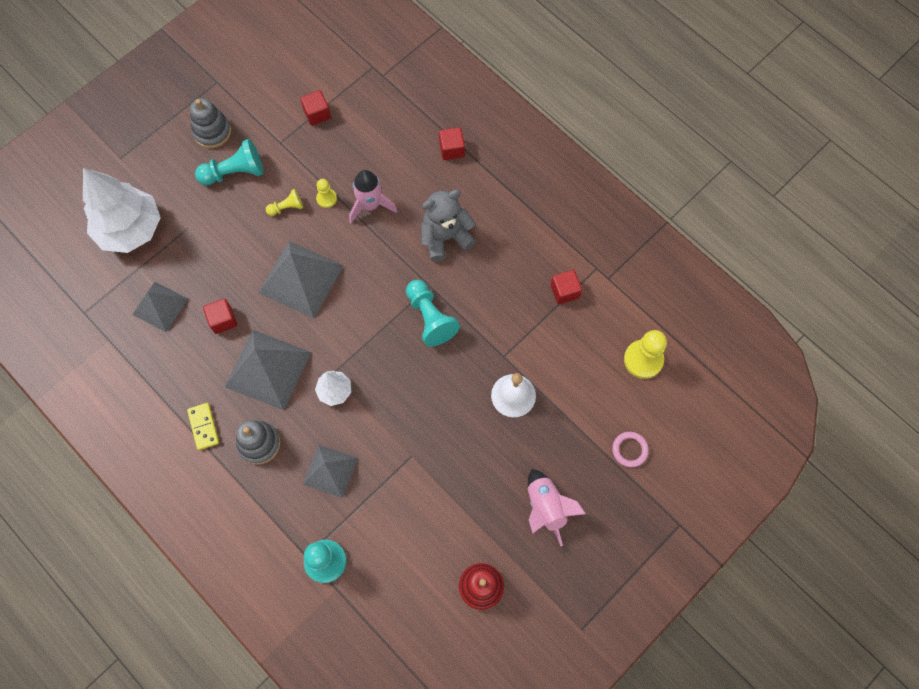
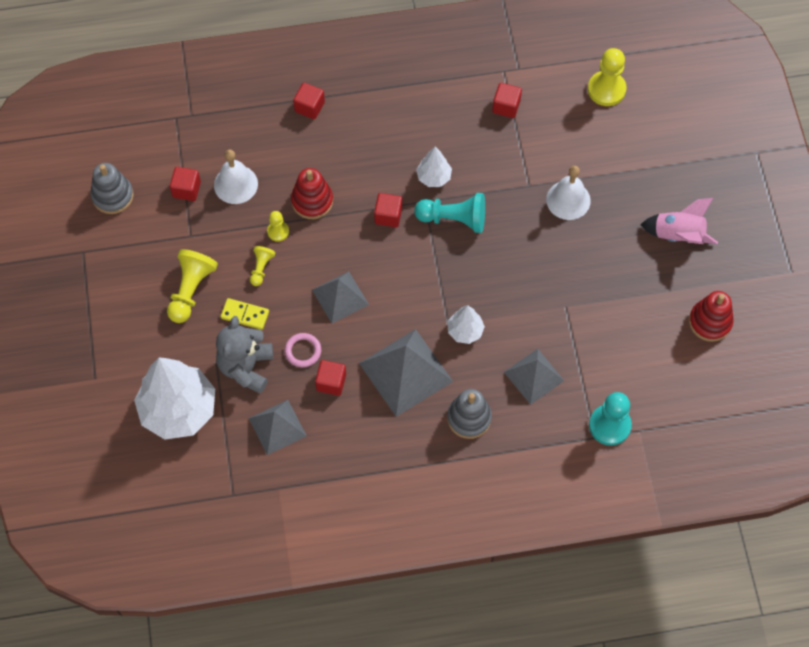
camera: 55 degrees left, 5 degrees down
(203, 427) = (421, 454): yellow domino -> yellow domino (245, 315)
(212, 132) = (133, 285): grey stacking toy -> grey stacking toy (113, 196)
(234, 172) = (191, 290): turquoise pawn -> yellow pawn
(301, 279) = (340, 297): grey pyramid -> grey pyramid, size x0.63
(346, 143) = (235, 184): none -> white bell
(370, 205) = (312, 201): pink rocket -> red stacking toy
(397, 267) = (388, 215): none -> red cube
(445, 237) = (389, 162): grey teddy bear -> grey teddy bear (246, 367)
(457, 278) = (433, 177): none -> white tree
(629, 450) = (673, 147): pink ring -> pink ring (303, 351)

